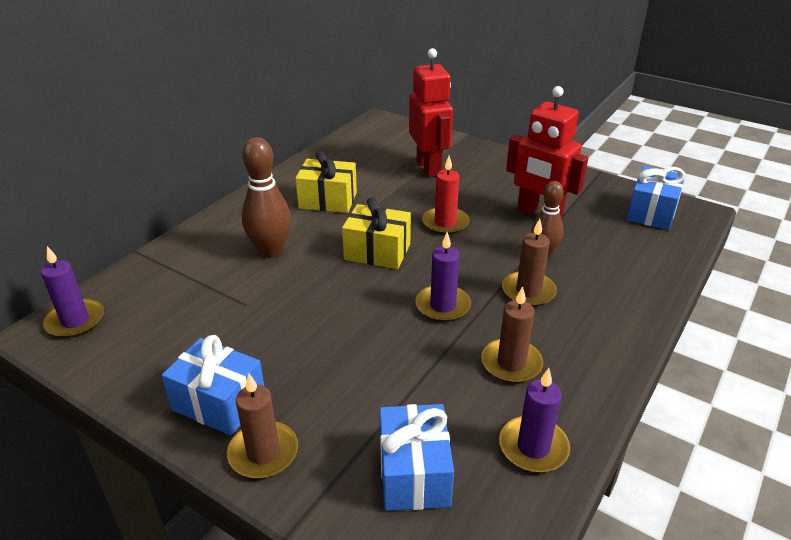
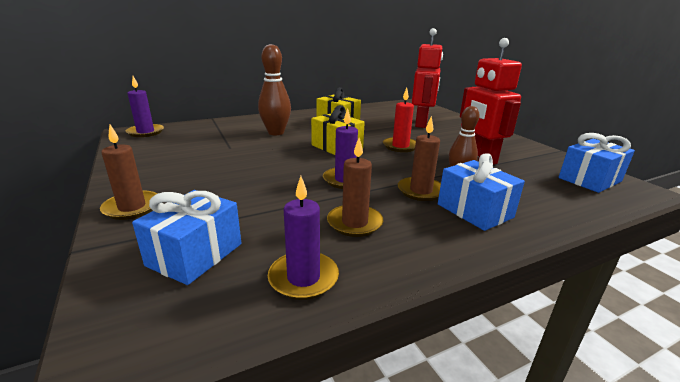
camera: 30 degrees right, 10 degrees down
(219, 402) = (150, 179): blue gift -> blue gift (474, 211)

